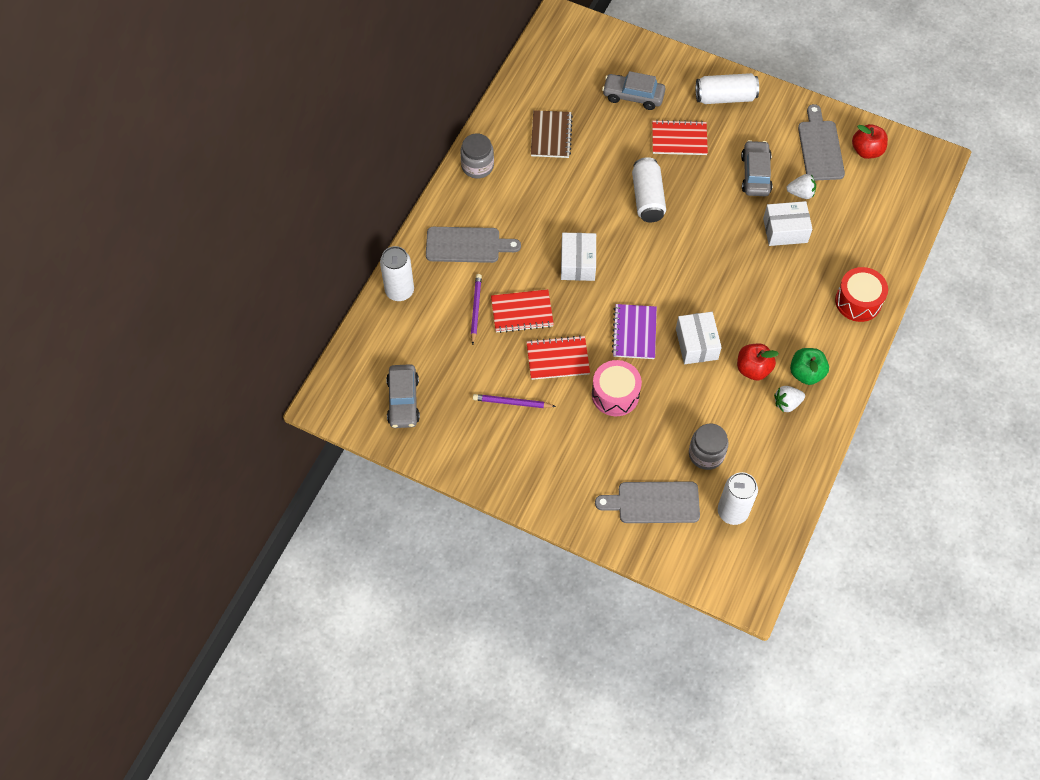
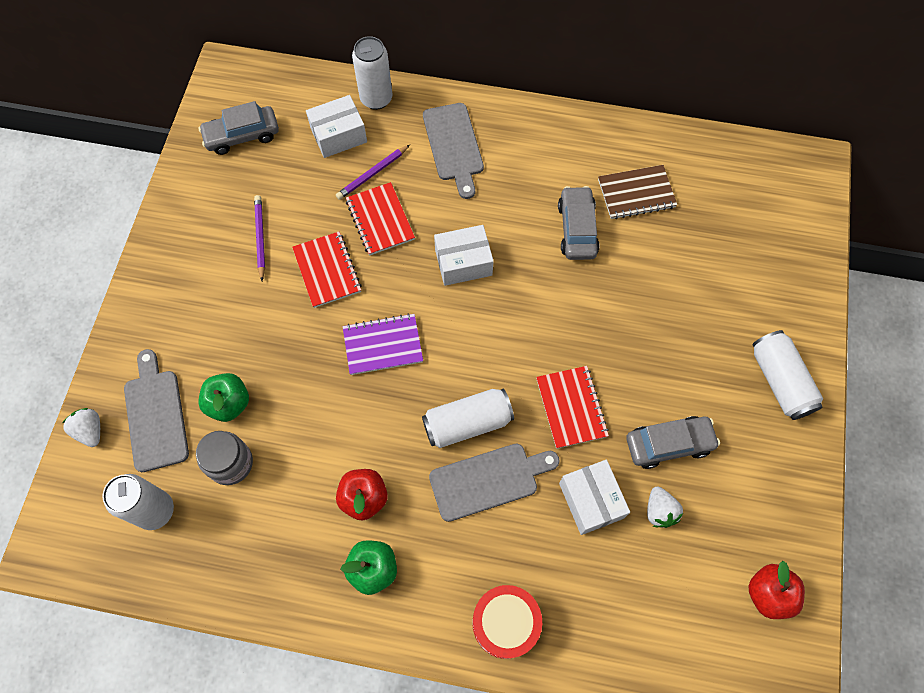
camera: 75 degrees right, 5 degrees up
(475, 309) = (372, 174): purple pencil -> purple pencil turned 150 degrees clockwise
(477, 166) = (564, 130): grey jar -> none
(615, 394) = (292, 342): pink drum -> none
(633, 96) = (733, 270): grey car -> grey car (577, 229)
(647, 198) = (583, 319): white can -> white can (467, 423)
(656, 448) = (229, 403): none -> green apple
(679, 139) = (688, 337): red notebook -> red notebook (571, 407)
(696, 344) = (384, 420): white box -> white box (338, 135)
(787, 403) = (322, 551): white strawberry -> white strawberry (90, 430)
(820, 147) = (747, 524): grey cutting board -> grey cutting board (488, 480)

